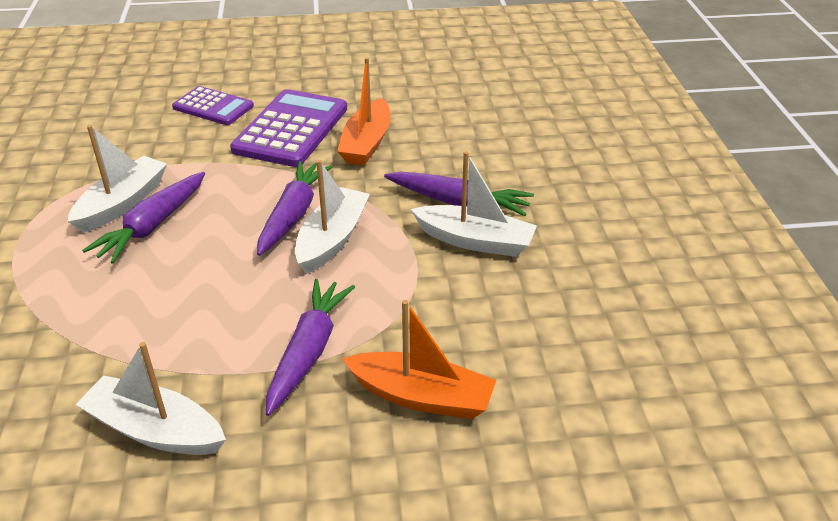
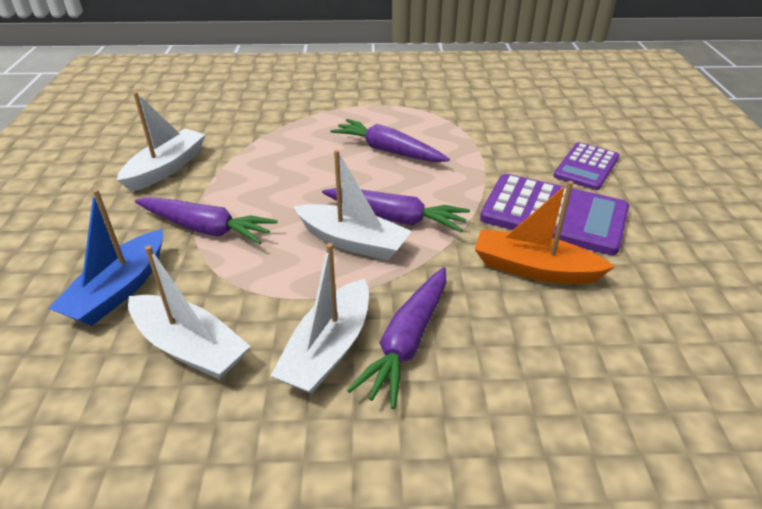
camera: 95 degrees right, 0 degrees up
(122, 203) = (420, 136): white boat -> white boat (190, 347)
(422, 396) = (119, 290): orange boat -> blue boat

